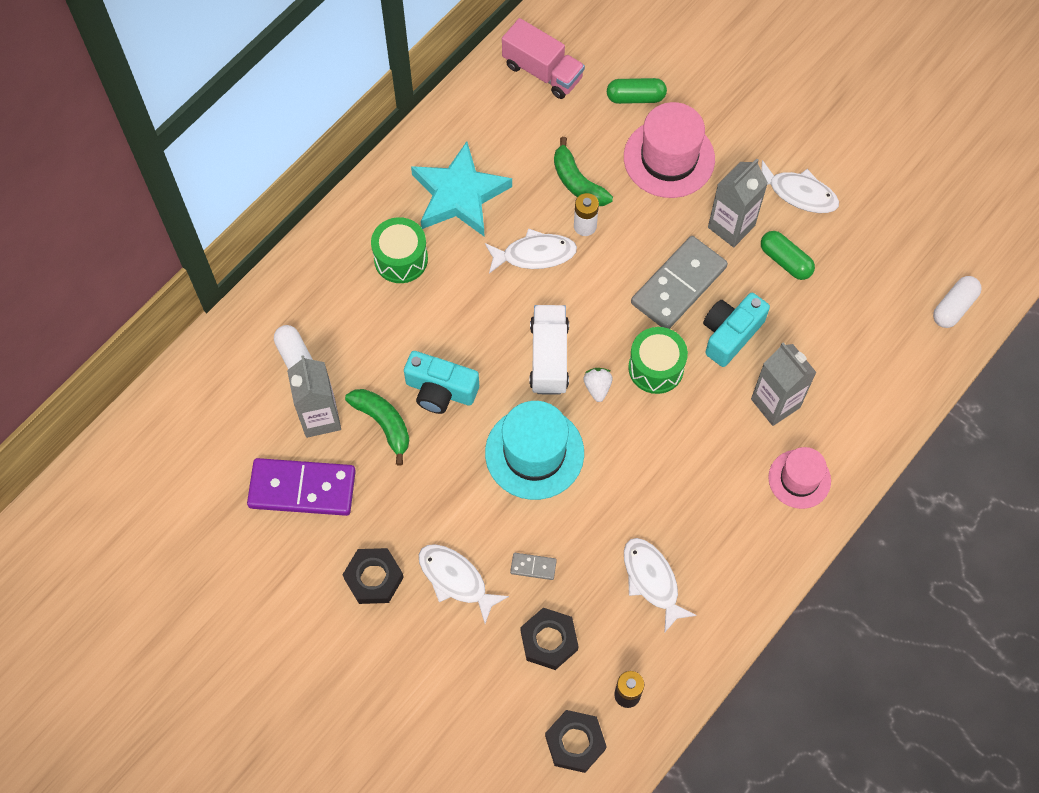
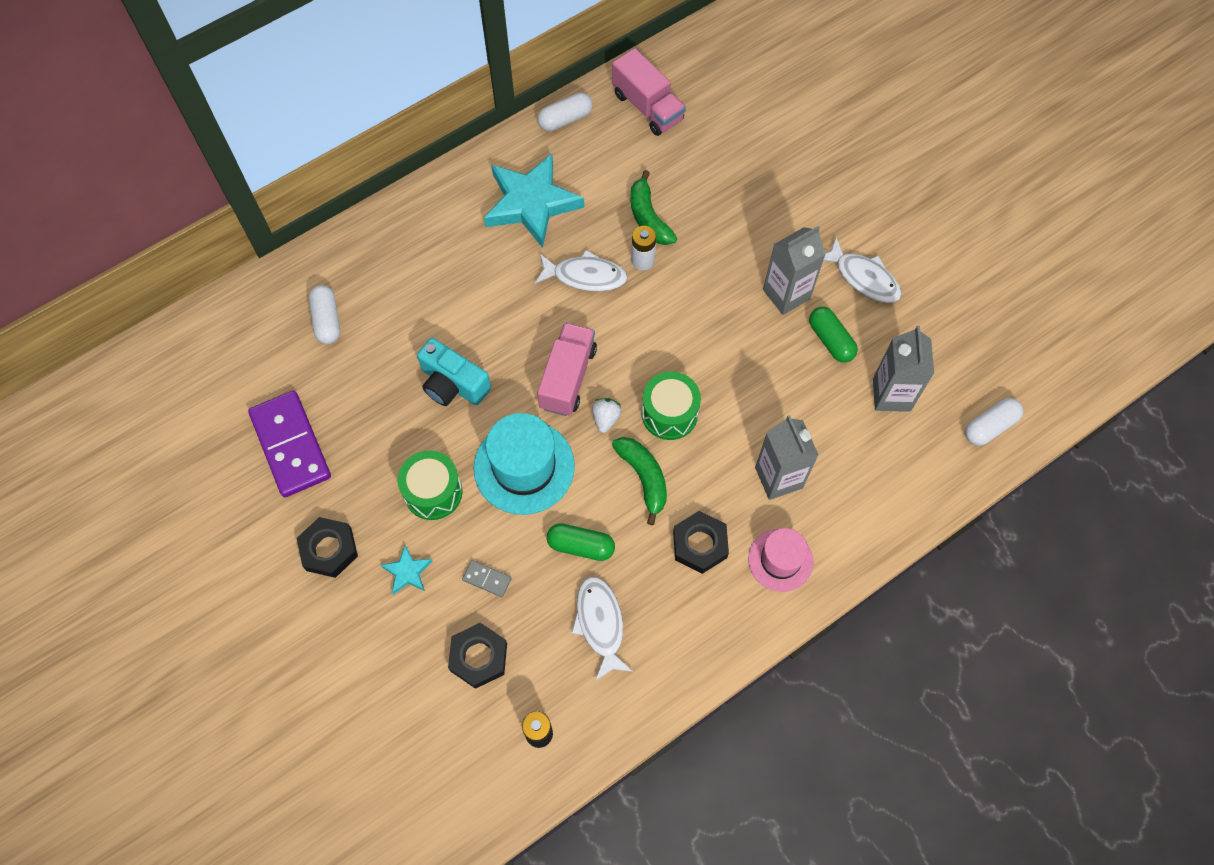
camera: 15 degrees right, 0 degrees up
(302, 489) = (290, 445): purple domino -> purple domino turned 45 degrees clockwise
(320, 417) = (330, 382): grey carton -> grey carton (891, 395)
(383, 423) = (388, 402): green banana -> green banana (644, 478)
(401, 259) = (456, 250): green drum -> green drum (433, 492)
(456, 579) = (407, 572): white fish -> turquoise star
(465, 102) = (565, 119): none -> white capsule
(549, 357) = (568, 378): white truck -> pink truck
(575, 742) = (471, 768): black nut -> black nut (700, 544)
(635, 97) = (730, 150): green capsule -> green capsule (581, 546)
(669, 158) = (744, 215): pink hat -> none
(678, 285) = (716, 338): grey domino -> none
(730, 334) = (753, 398): turquoise camera -> none

